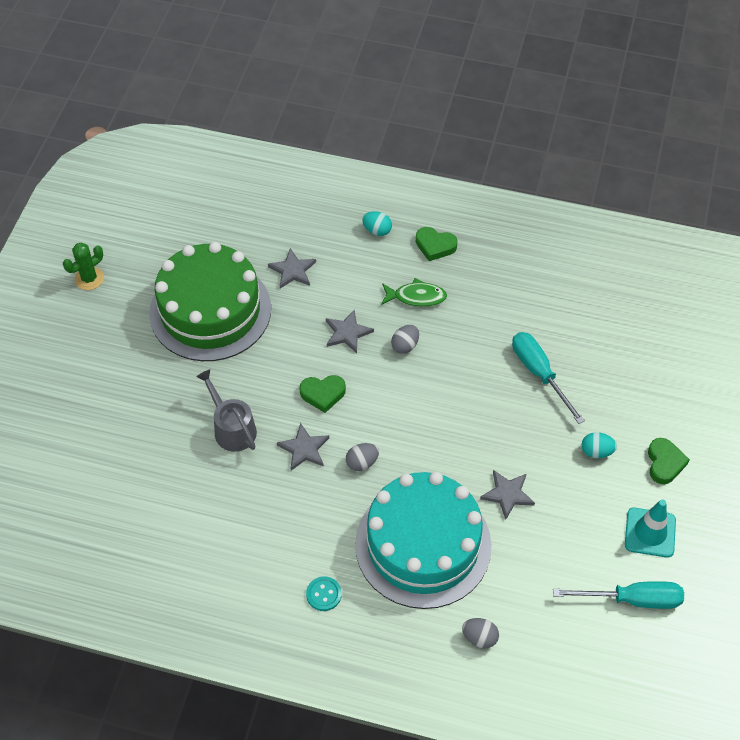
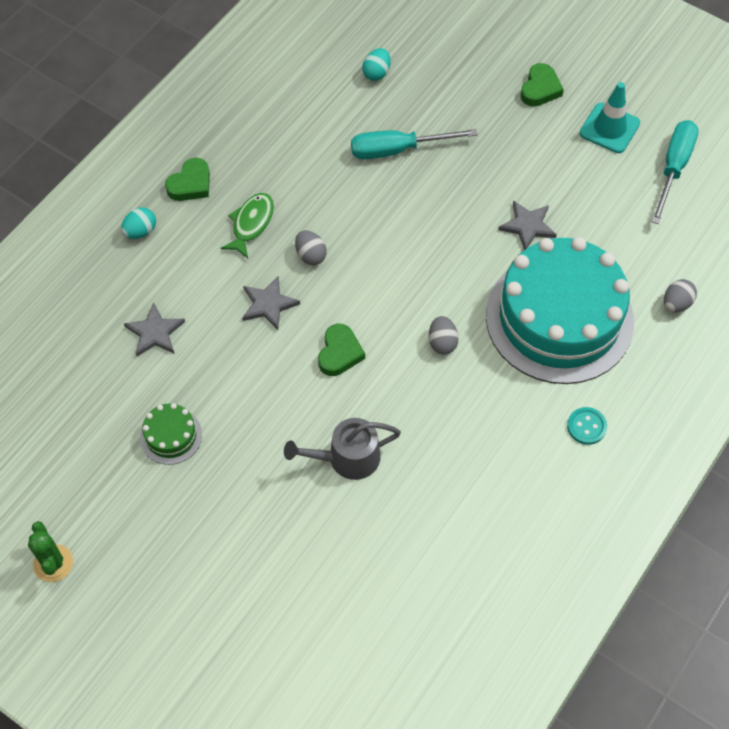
camera: 70 degrees left, 5 degrees up
(210, 310) = (171, 436): green cake -> green cake, size x0.40
(304, 449) = (403, 392): grey star -> none
(596, 451) = (507, 136): turquoise egg -> turquoise egg (376, 73)
(664, 463) = (540, 89): green heart -> green heart turned 90 degrees clockwise

